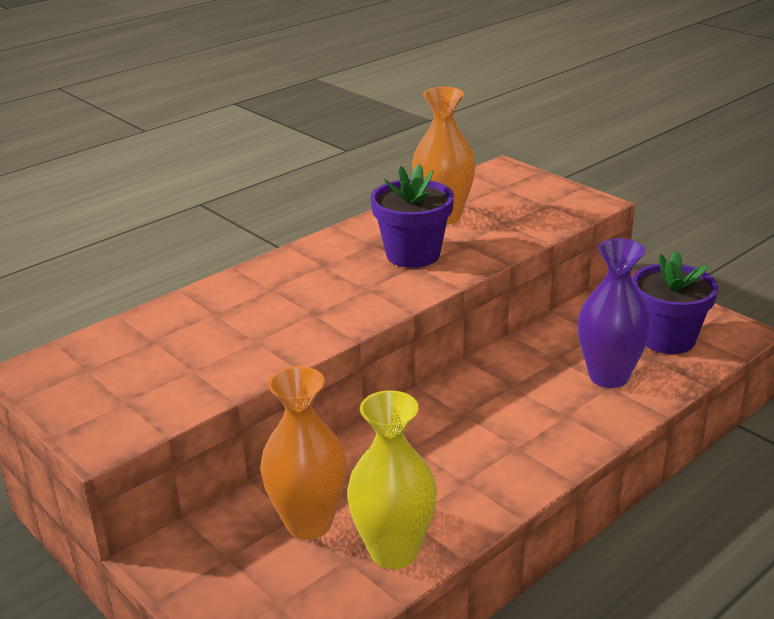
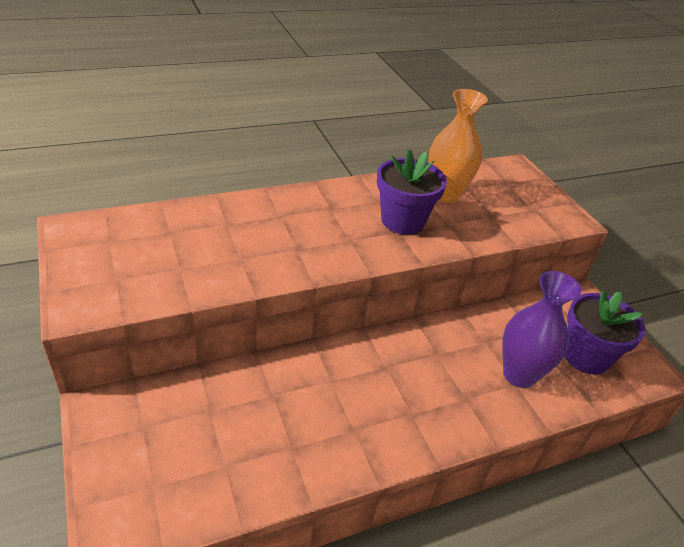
camera: 15 degrees right, 10 degrees up
(309, 523) = (217, 421): orange vase -> none
(394, 551) = (263, 474): yellow vase -> none

